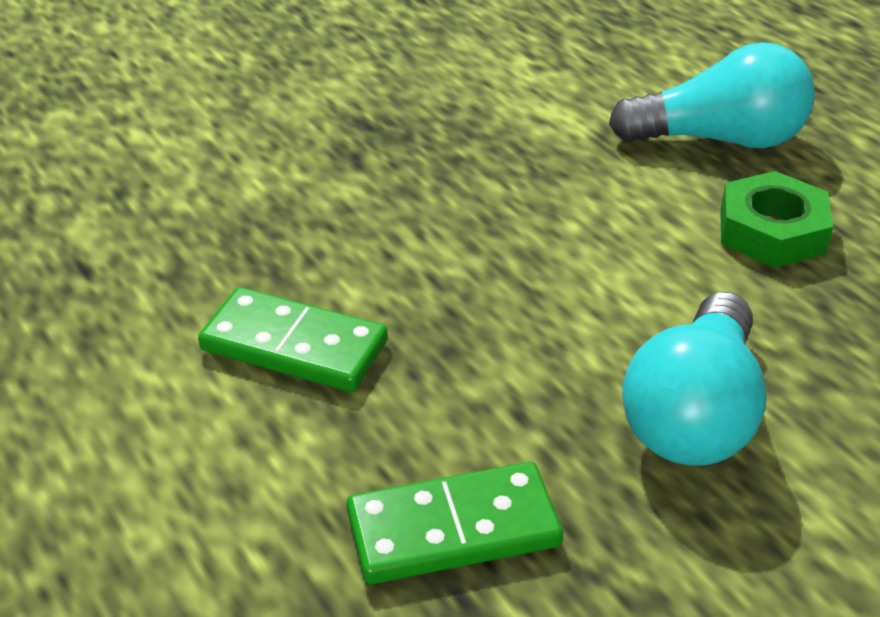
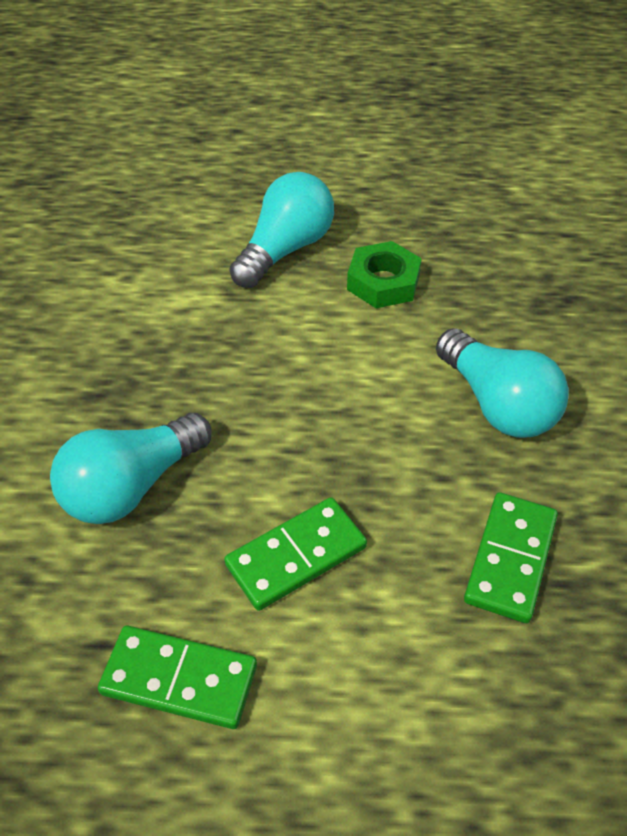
camera: 55 degrees left, 10 degrees up
(82, 335) = (179, 679): none -> green domino
(277, 198) = (131, 486): none -> turquoise light bulb

